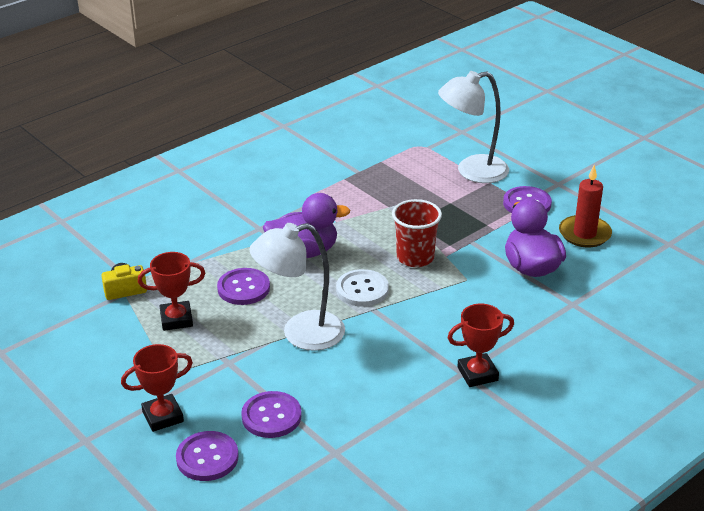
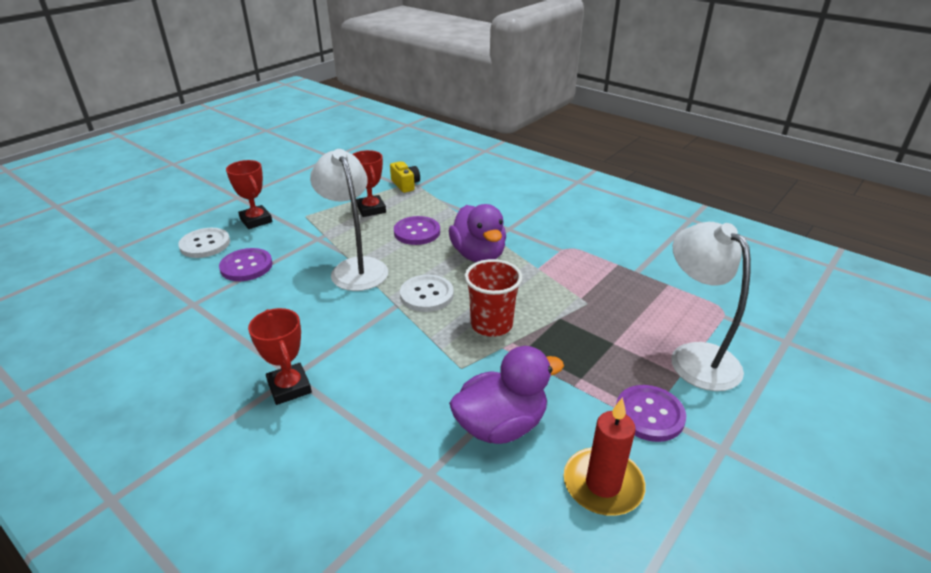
camera: 80 degrees right, 0 degrees up
(207, 458) = (205, 244): purple button -> white button

